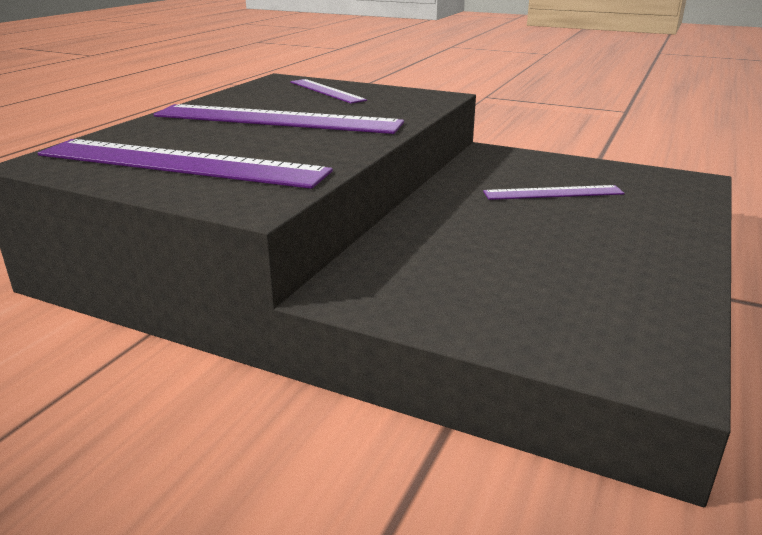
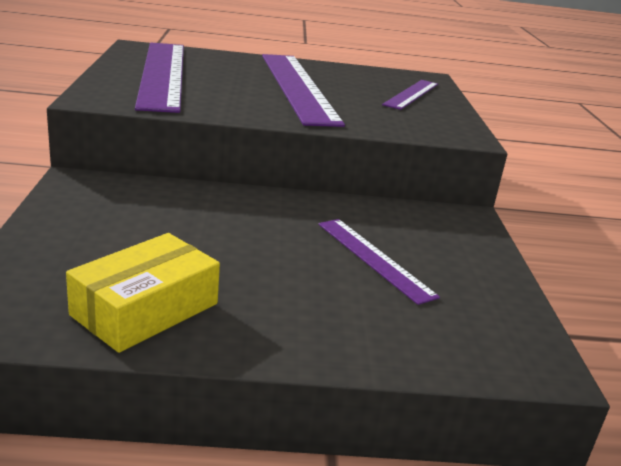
camera: 60 degrees right, 0 degrees up
(636, 290) = (145, 309): none -> yellow box

